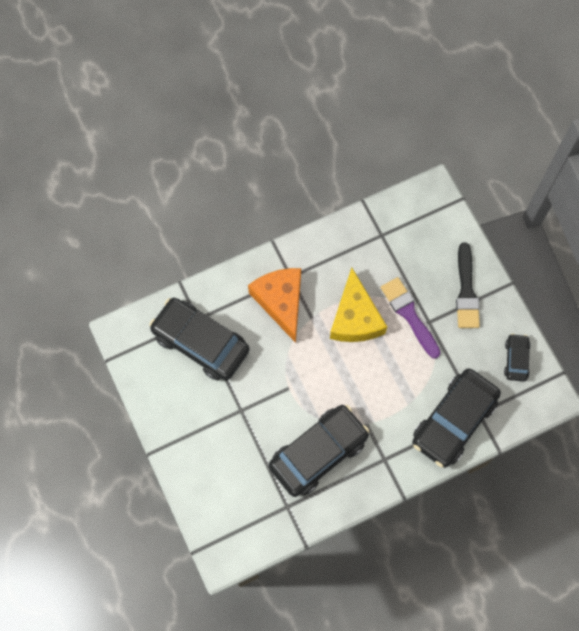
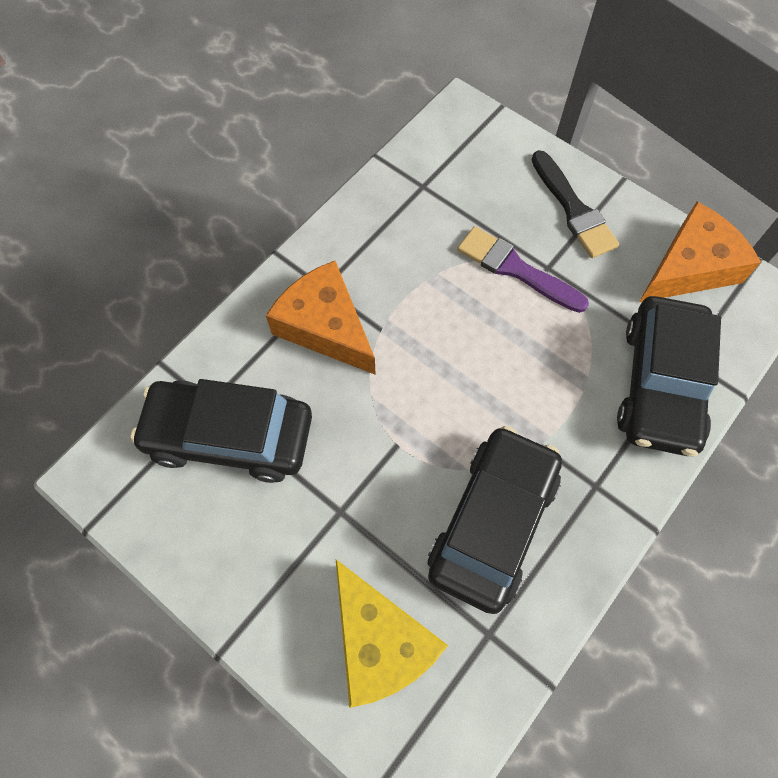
camera: 25 degrees left, 5 degrees down
(355, 318) = (443, 304): yellow cheese -> yellow cheese (380, 642)
(516, 359) = (690, 267): black car -> orange cheese

